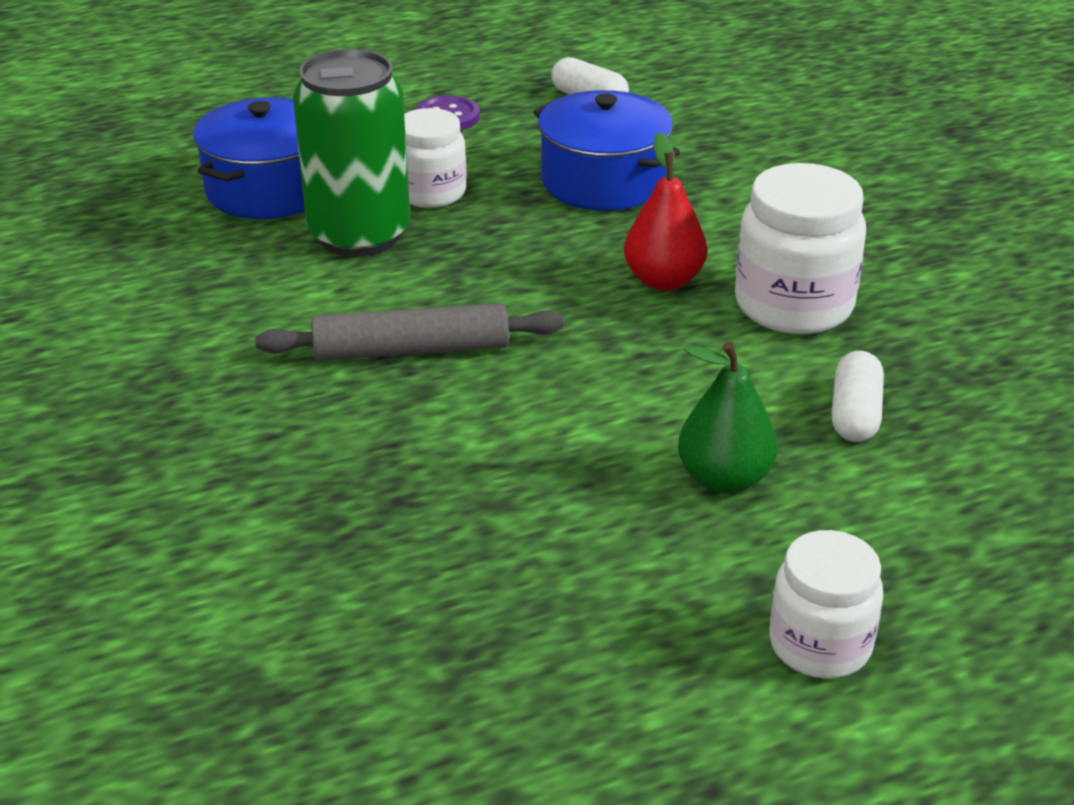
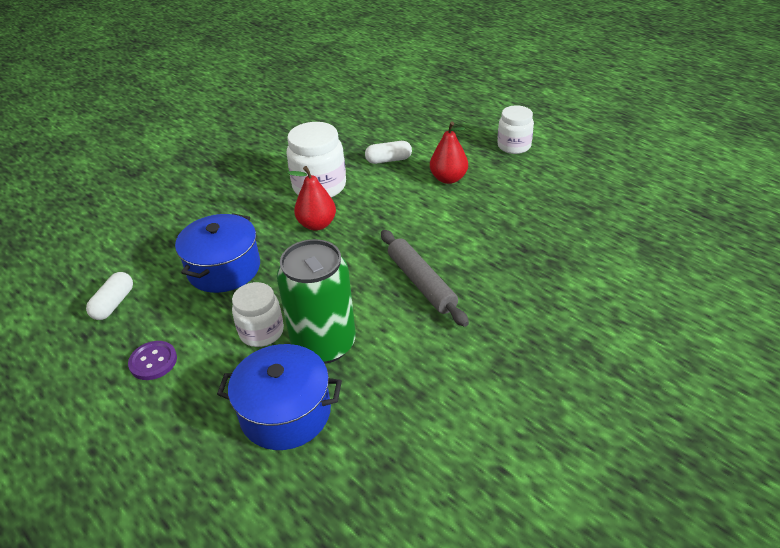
camera: 110 degrees left, 5 degrees up
(724, 479) = (448, 178): green pear -> red pear

